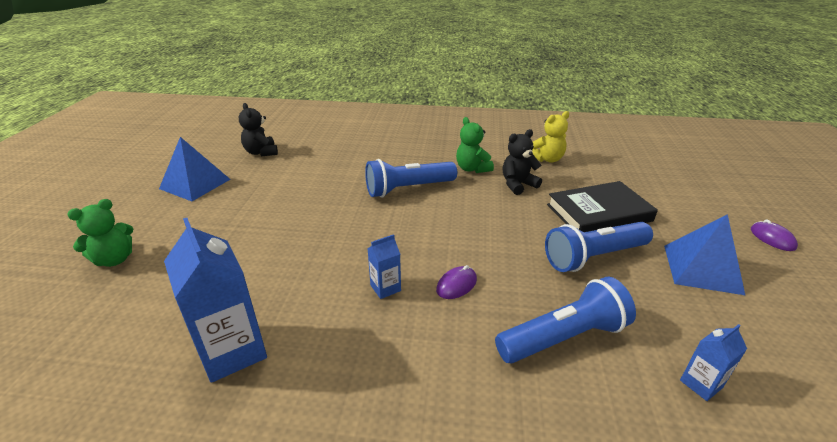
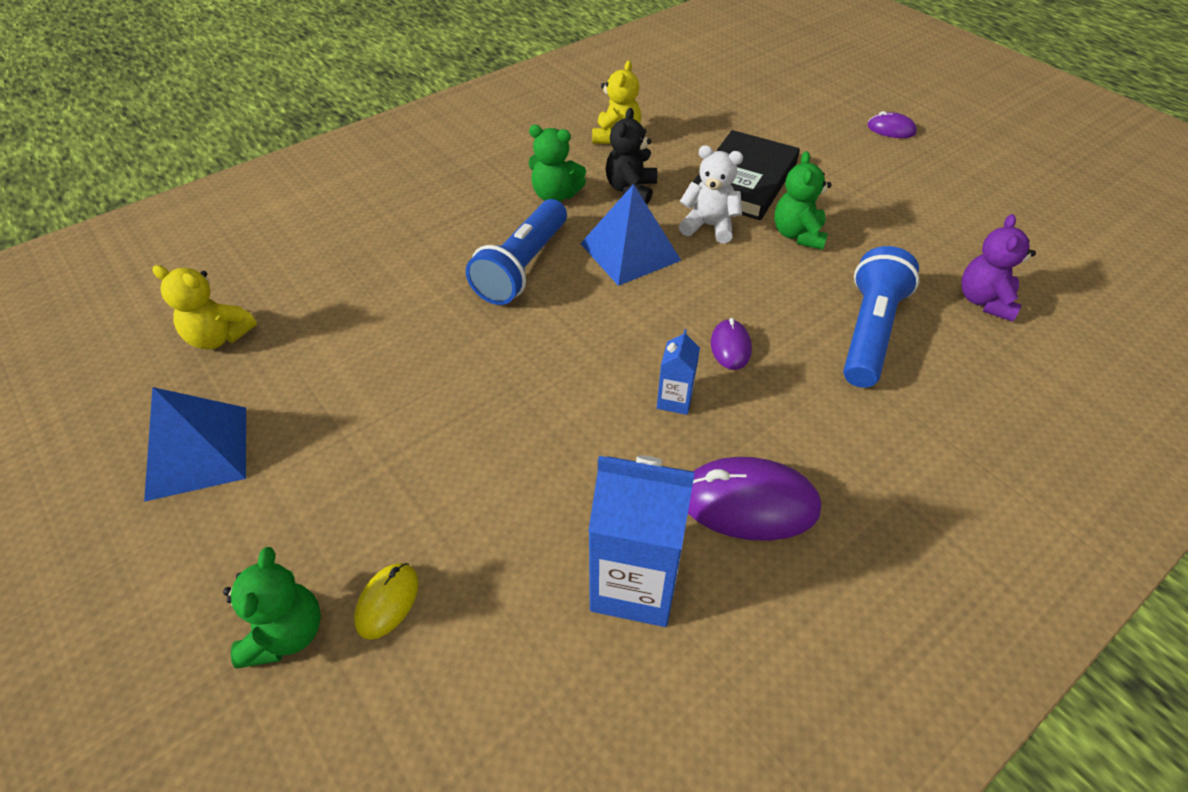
camera: 45 degrees left, 15 degrees up
(153, 275) = (387, 601): none -> yellow mouse
(261, 152) = (219, 337): black teddy bear -> yellow teddy bear
(341, 364) = (748, 503): none -> purple mouse
(538, 222) = (709, 226): none -> white teddy bear
(594, 257) = (798, 235): blue flashlight -> green teddy bear
(701, 384) = (984, 301): blue carton -> purple teddy bear
(702, 269) = (881, 193): blue pyramid -> blue pyramid (630, 252)

